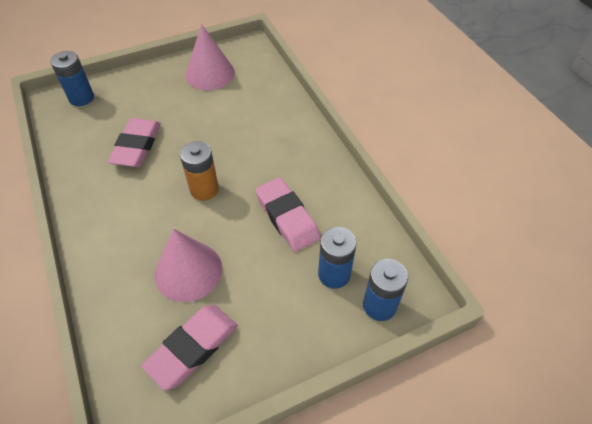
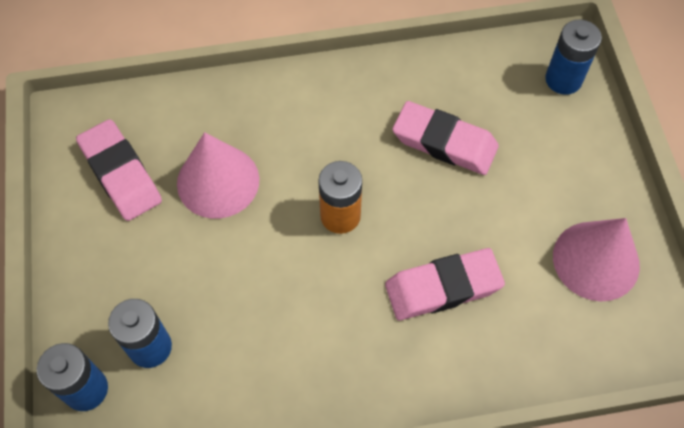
camera: 105 degrees right, 10 degrees up
(287, 217) = (259, 311): pink eraser -> pink eraser (443, 287)

